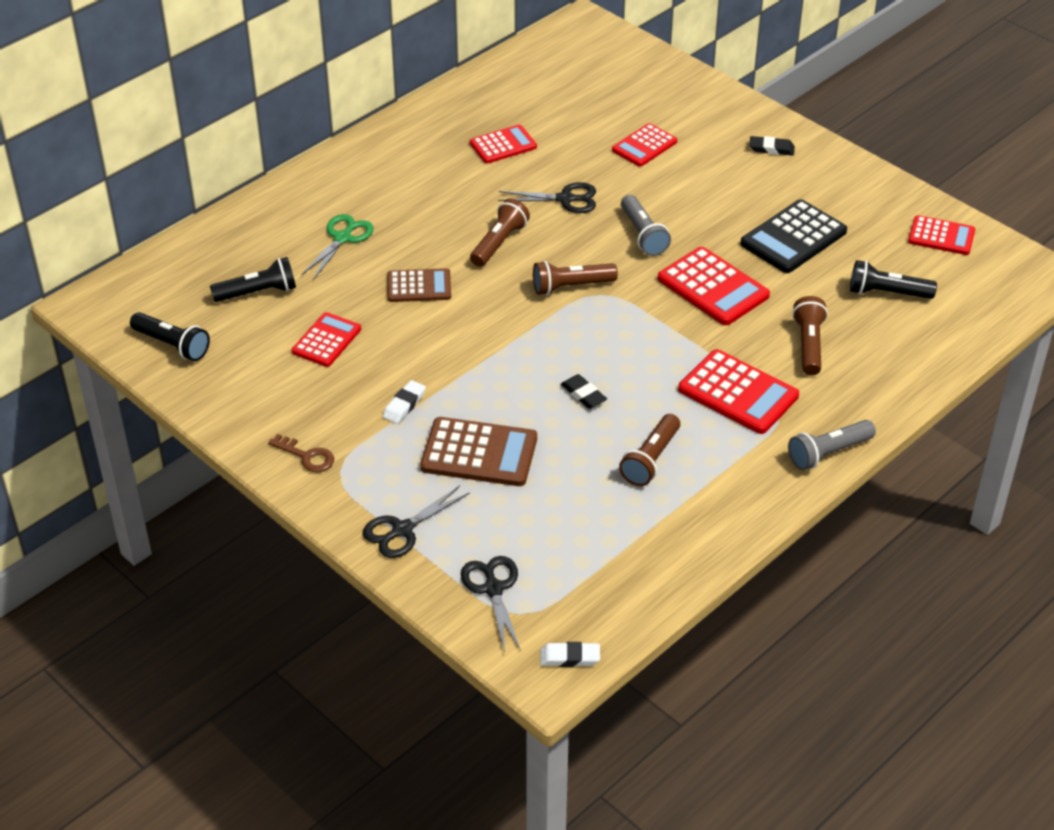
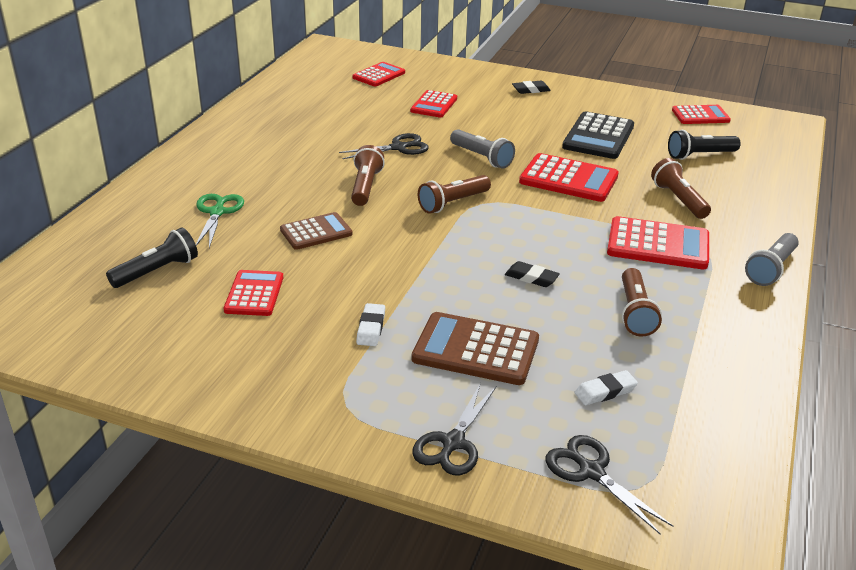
camera: 25 degrees left, 10 degrees down
(172, 345) = (86, 337): black flashlight -> none
(306, 456) = (300, 401): brown key -> none
(479, 453) = (476, 350): brown calculator -> brown calculator turned 150 degrees counterclockwise
(503, 145) = (318, 124): red calculator -> red calculator (379, 75)
(569, 657) = (725, 516): white eraser -> white eraser (605, 391)

